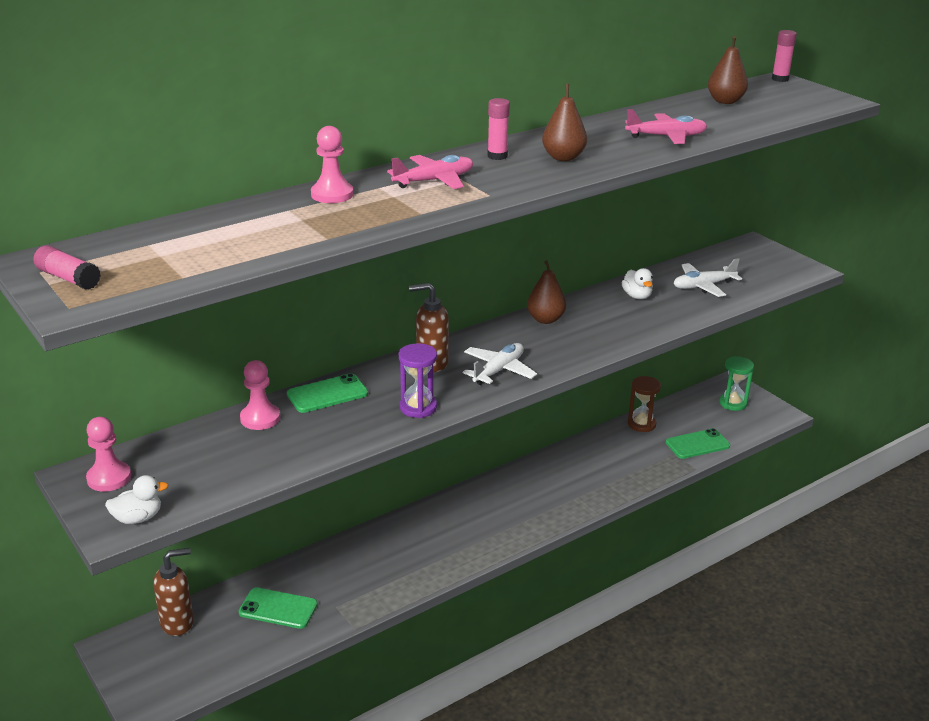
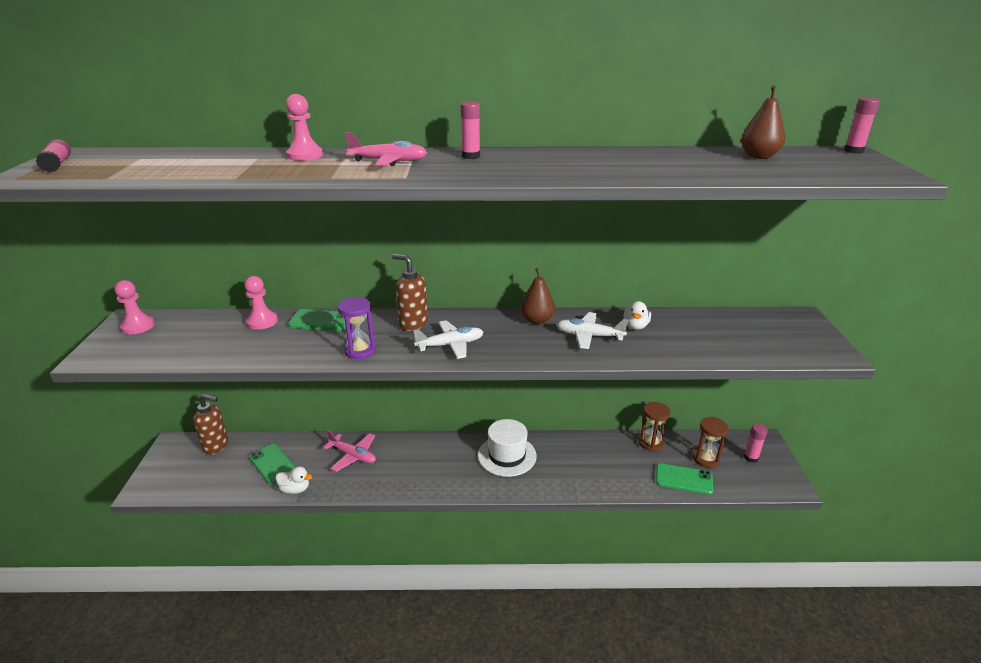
camera: 35 degrees right, 0 degrees up
(138, 518) = (110, 356): white duck -> white duck (295, 489)
(523, 490) = (507, 455): none -> white hat
(563, 157) = (520, 166): brown pear -> none
(666, 137) = (644, 170): pink plane -> pink plane (353, 456)
(699, 419) = (706, 459): none -> brown hourglass
(703, 286) = (707, 336): white plane -> white plane (589, 336)
(733, 403) = (751, 458): green hourglass -> pink glue stick

